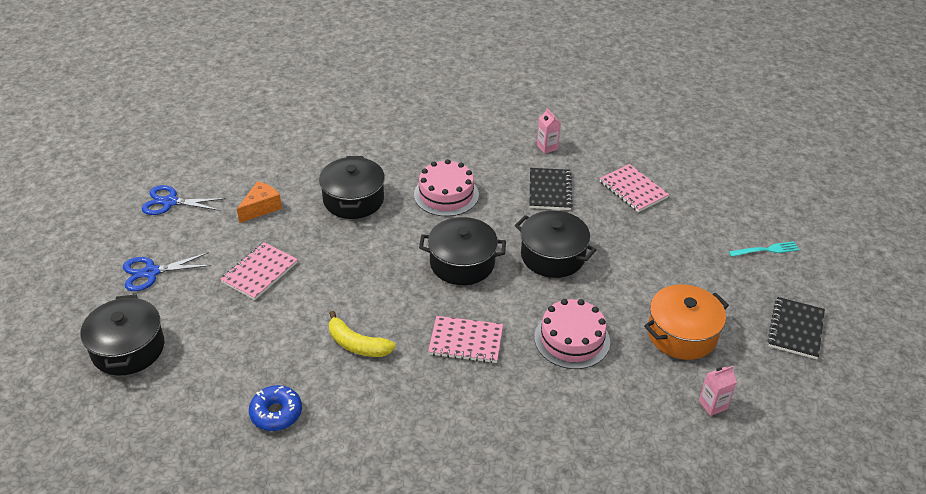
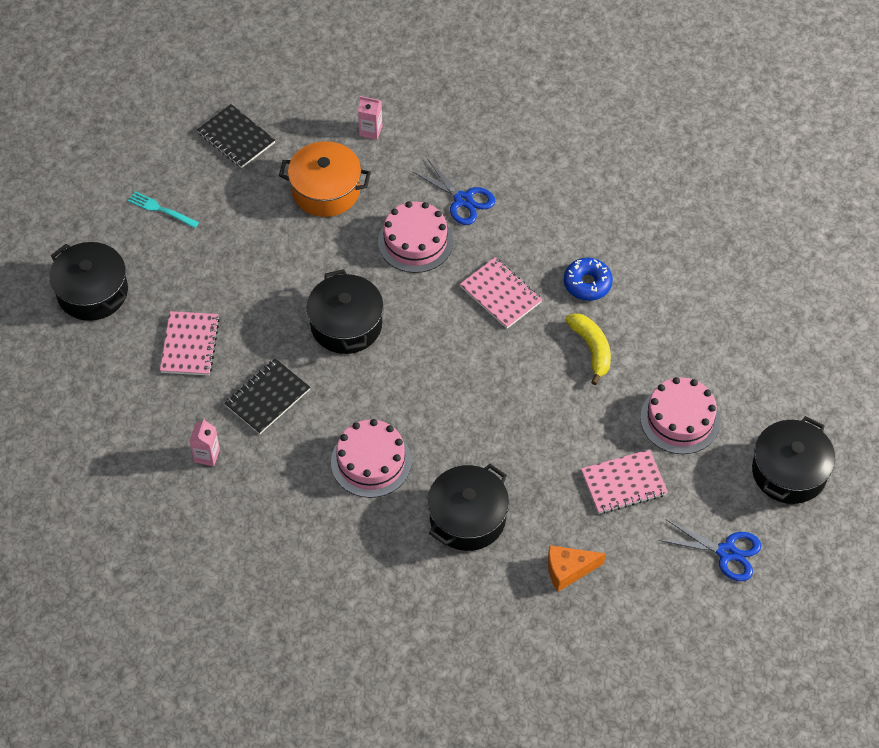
camera: 140 degrees left, 15 degrees up
(170, 202) = (658, 645): blue scissors -> blue scissors (463, 200)
(245, 336) = (680, 419): none -> pink cake
(276, 413) = (699, 330): blue donut -> blue donut (587, 283)
(462, 263) = (432, 371): black pot -> black pot (92, 292)
(795, 329) = (236, 138): black notebook -> black notebook turned 75 degrees clockwise

